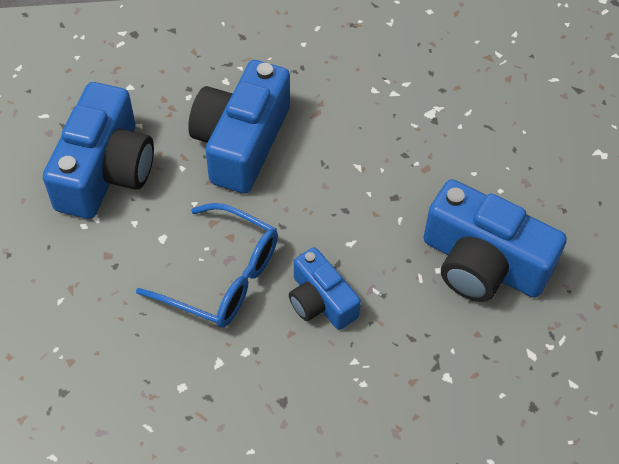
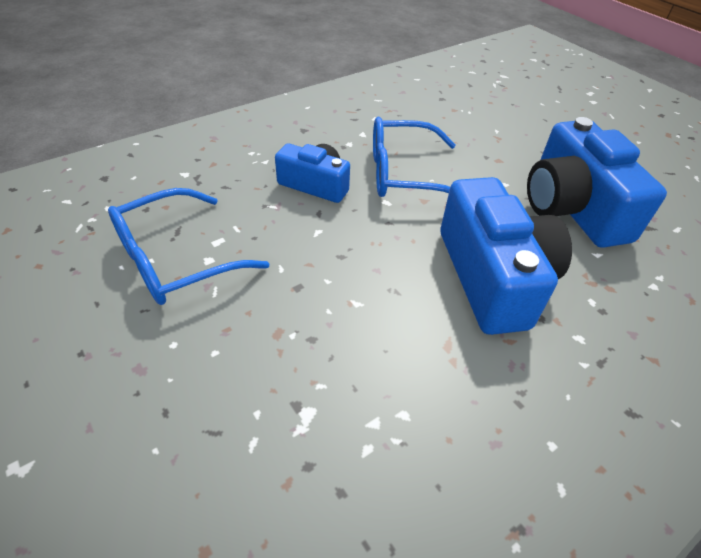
camera: 150 degrees right, 10 degrees down
(483, 263) = (175, 260): blue camera -> blue glasses

